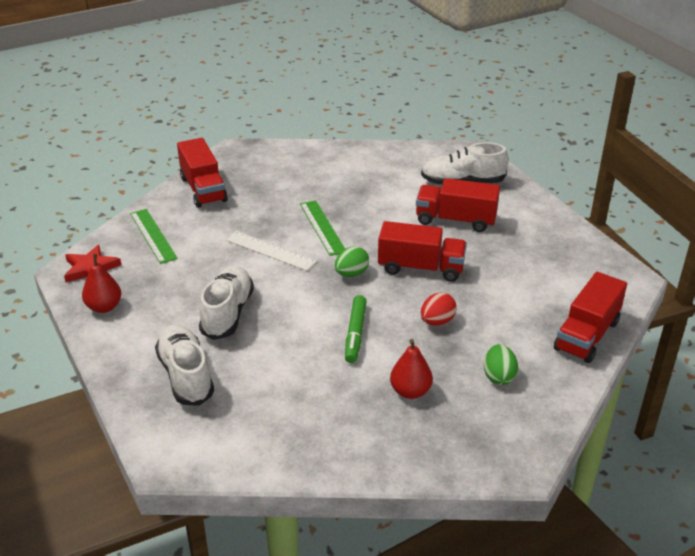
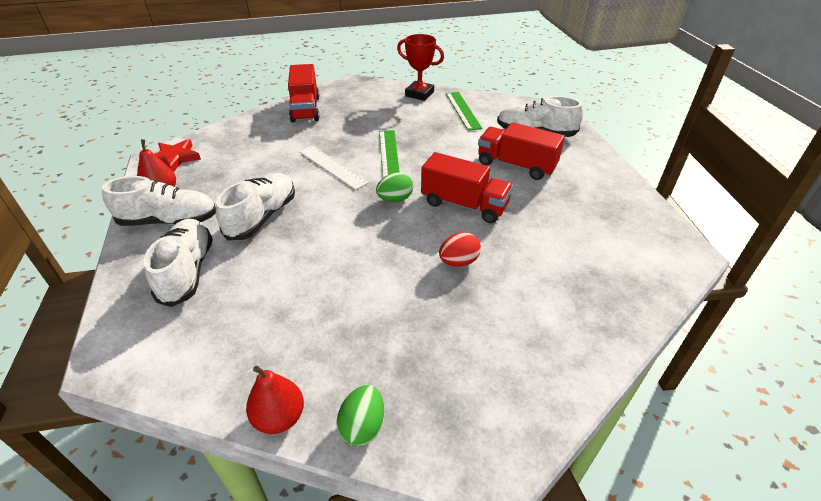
camera: 15 degrees right, 5 degrees up
(133, 333) = (169, 221): none -> white shoe
(153, 235) = (242, 139): green ruler -> green ruler (462, 110)
(322, 153) = (419, 94): none -> red trophy
(355, 334) = (370, 259): green marker -> none
(410, 391) = (397, 336): red pear -> red pear (279, 417)
(498, 376) = (502, 338): green egg -> green egg (363, 426)
(587, 335) = (620, 309): red truck -> none

